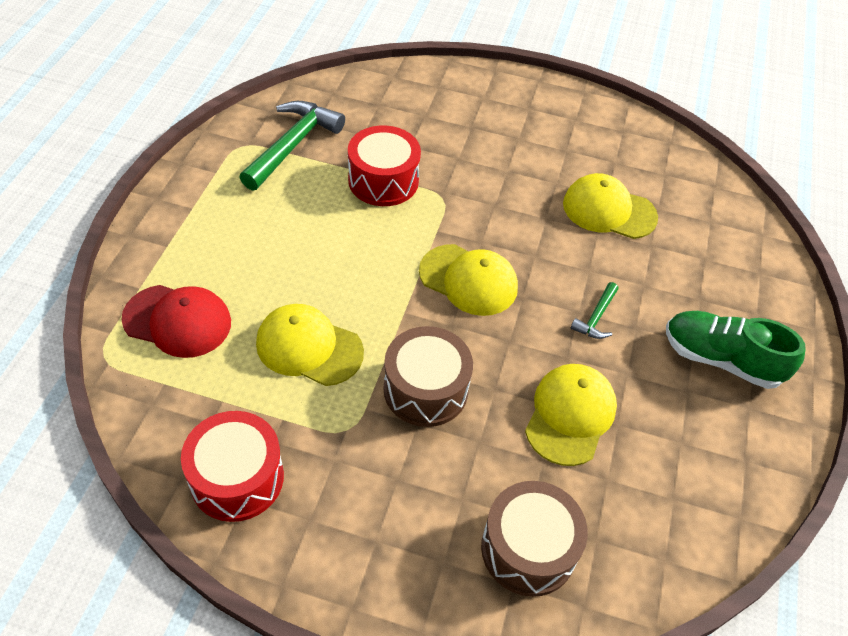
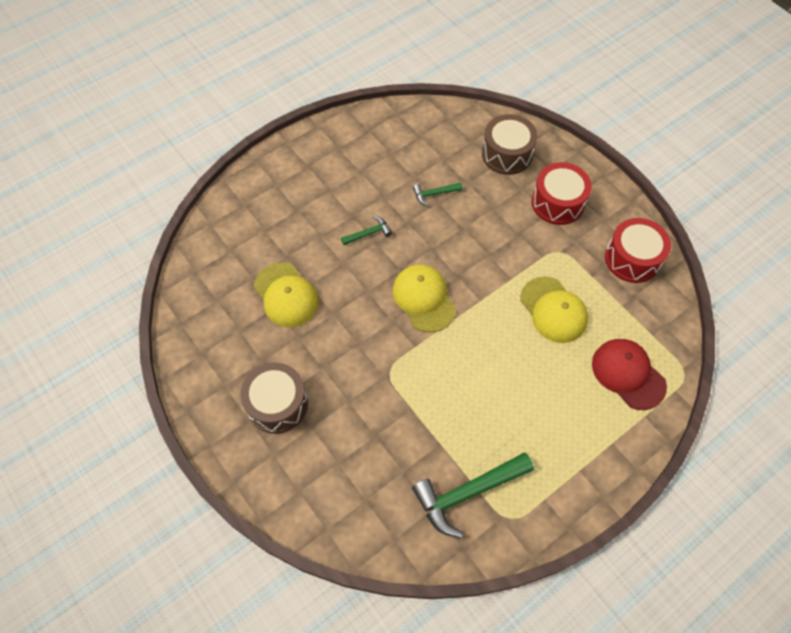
camera: 140 degrees left, 10 degrees up
(383, 181) = (420, 412): red drum -> red drum (557, 203)
(425, 389) = (501, 248): brown drum -> brown drum (277, 404)
(570, 415) = (434, 194): yellow cap -> green hammer
(721, 359) = (325, 175): green shoe -> none

